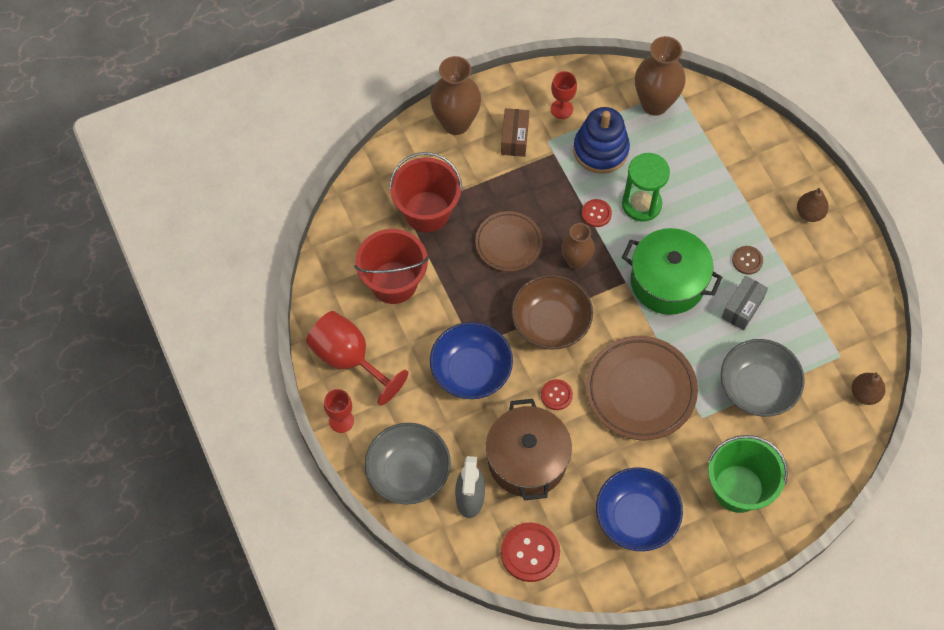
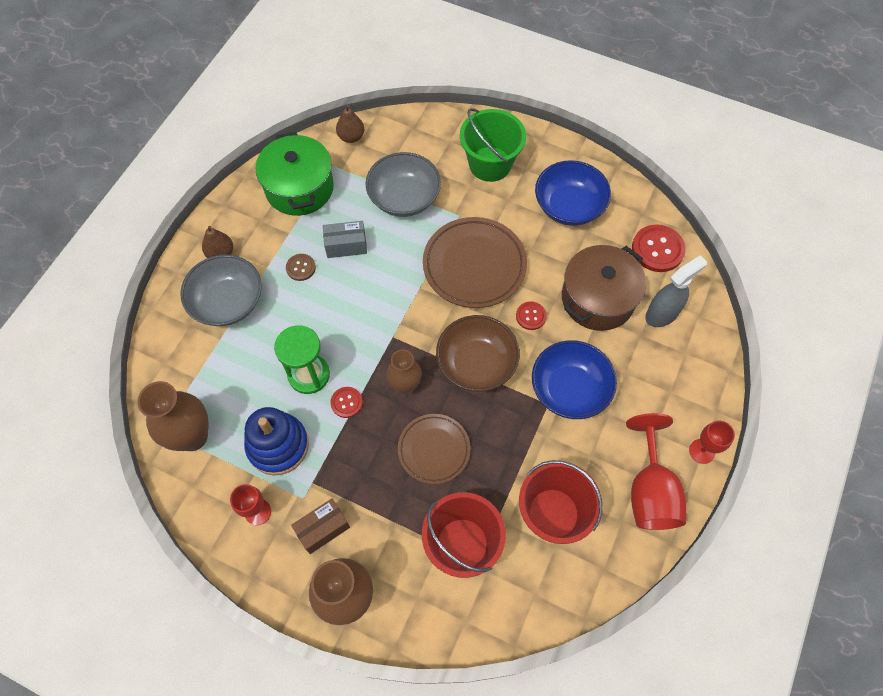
camera: 130 degrees left, 0 degrees up
(408, 472) = (687, 369): grey bowl -> grey bowl (228, 302)
(667, 282) = (366, 308): green pot -> green pot (299, 188)

